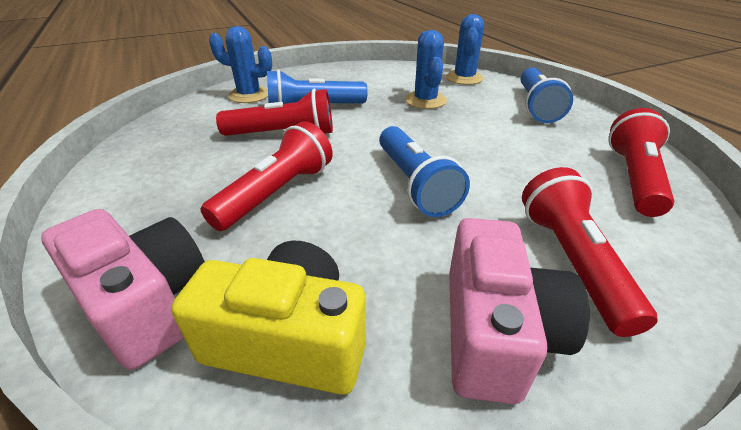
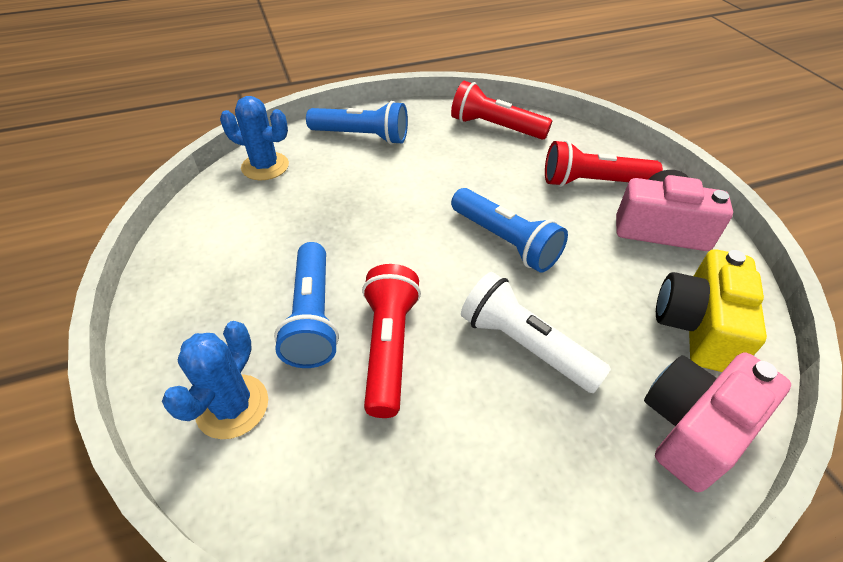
camera: 85 degrees left, 10 degrees up
(276, 193) = (525, 345): red flashlight -> white flashlight
(414, 183) = (505, 241): blue flashlight -> blue flashlight turned 60 degrees clockwise
(425, 101) = (323, 208): blue cactus -> none

